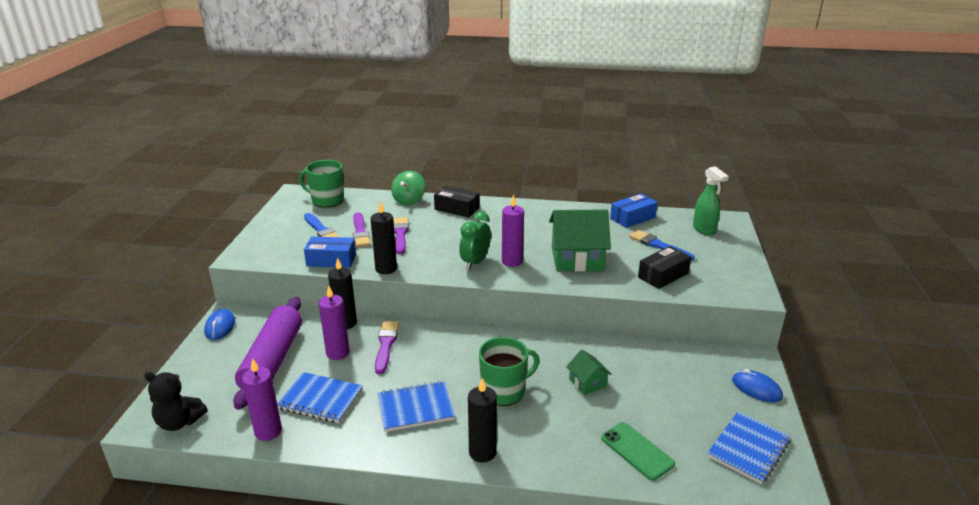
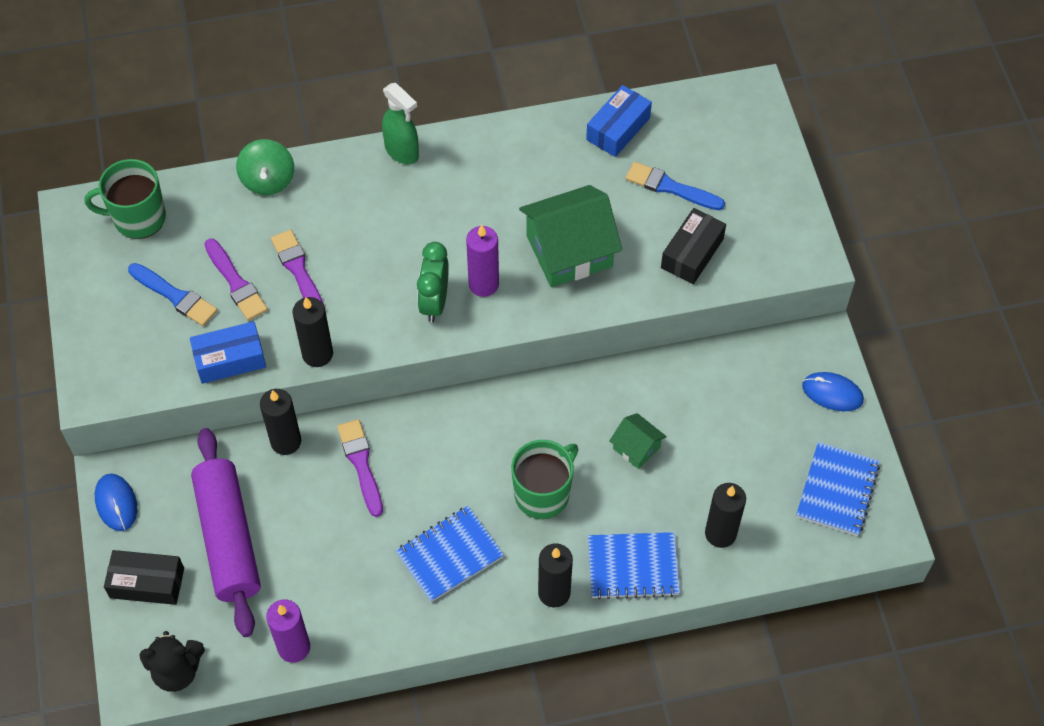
camera: 20 degrees left, 30 degrees up
(320, 399) = (328, 580): blue notebook -> blue notebook (633, 567)
(338, 353) = (306, 498): purple candle -> none
(457, 209) = (352, 180): black box -> black box (147, 583)
(637, 451) = (720, 533): green phone -> black candle
(704, 230) = (724, 130): green spray bottle -> green spray bottle (402, 152)

